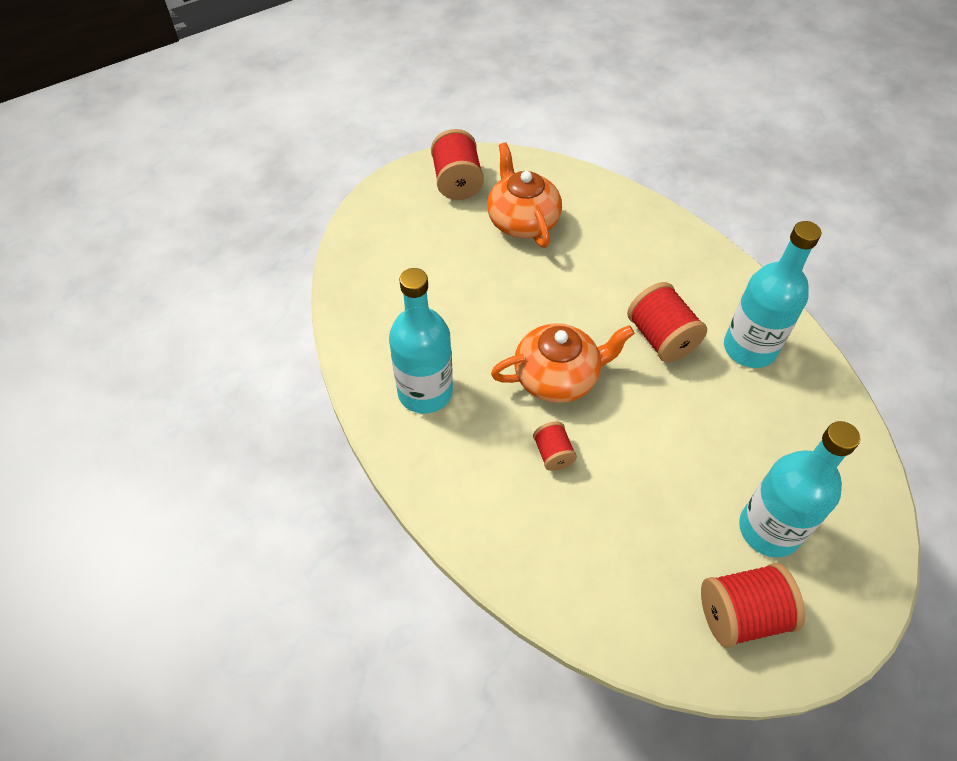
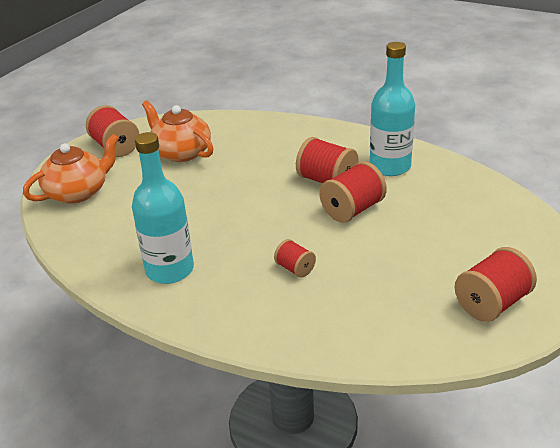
camera: 25 degrees left, 20 degrees down
(557, 377) = (268, 226): orange teapot -> orange teapot (78, 192)
(665, 397) = (352, 210): none -> red spool
(769, 529) = (474, 252): turquoise bottle -> none

